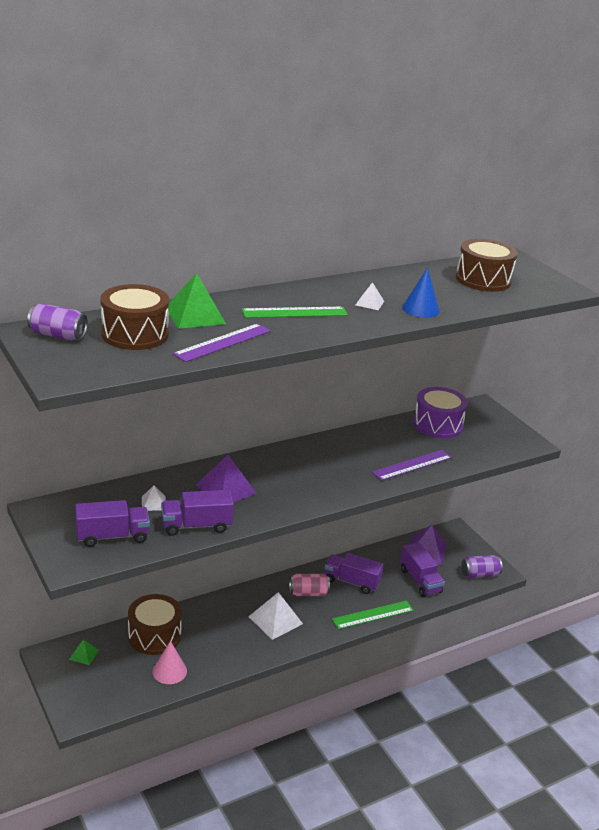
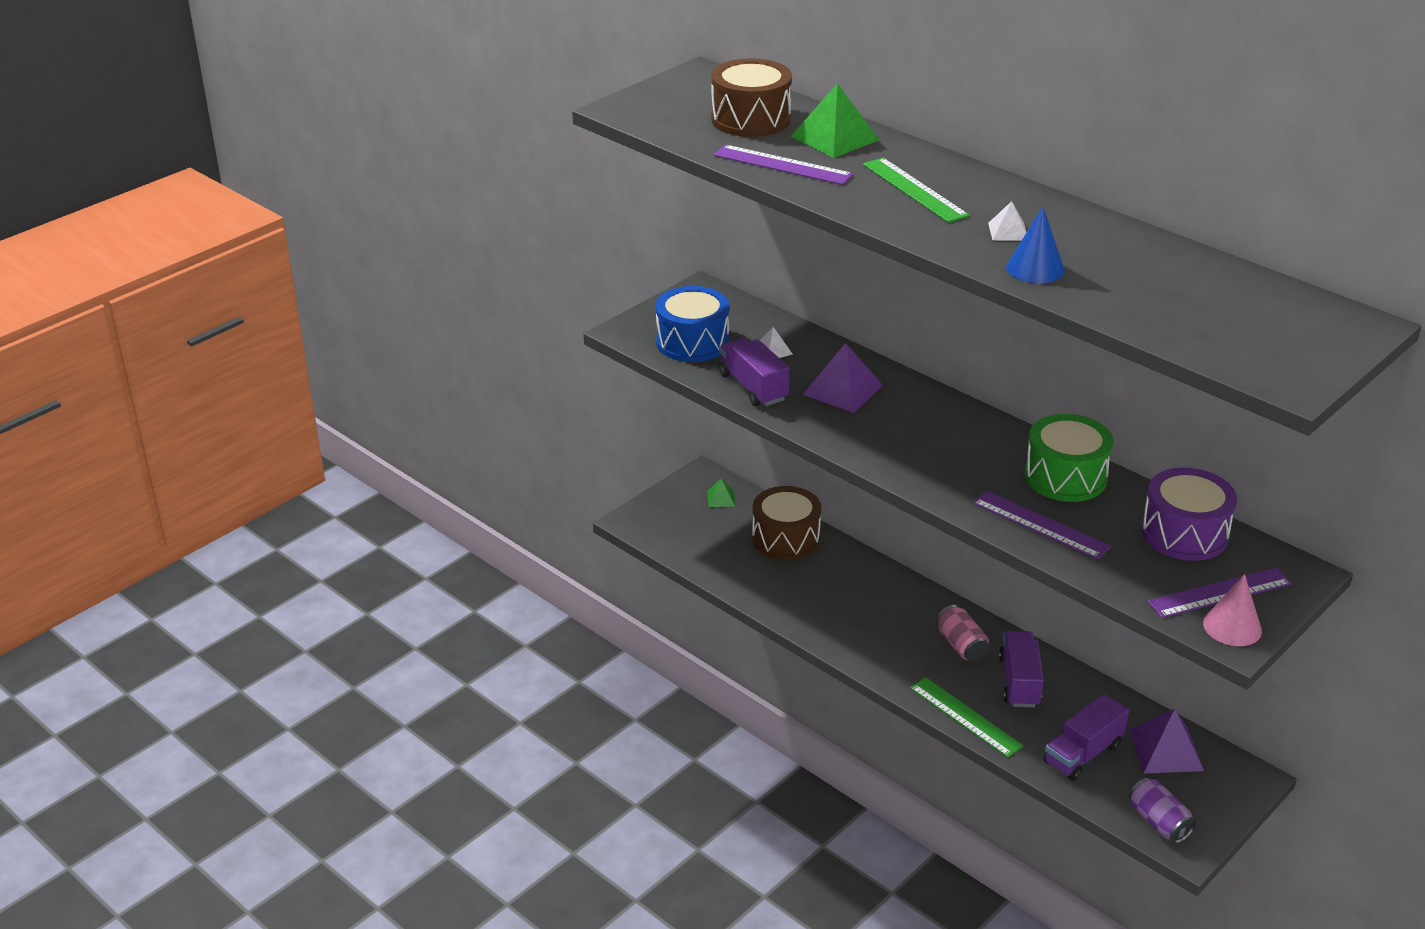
camera: 75 degrees right, 5 degrees up
(58, 335) = (707, 87): purple can -> none
(112, 536) = (692, 342): purple truck -> blue drum
(169, 671) = (737, 566): pink cone -> pink cone (1232, 627)
(275, 620) = (885, 627): white pyramid -> none
(369, 441) = (1065, 477): none -> green drum
(483, 280) = (1218, 305): brown drum -> none
(492, 433) = (1220, 593): none -> purple ruler

